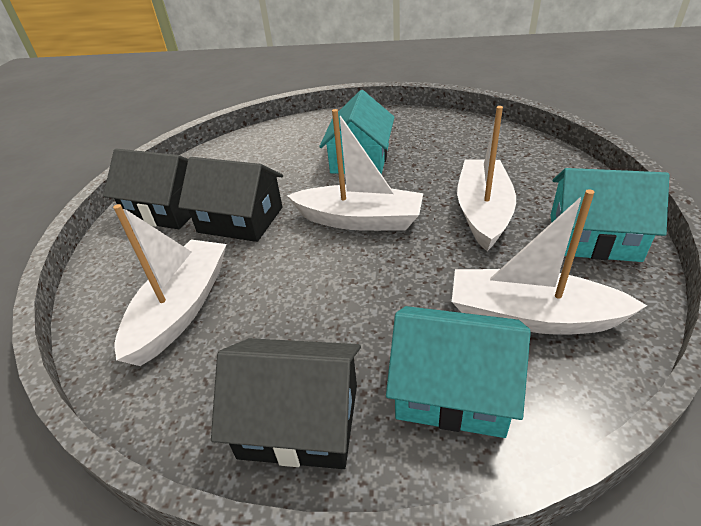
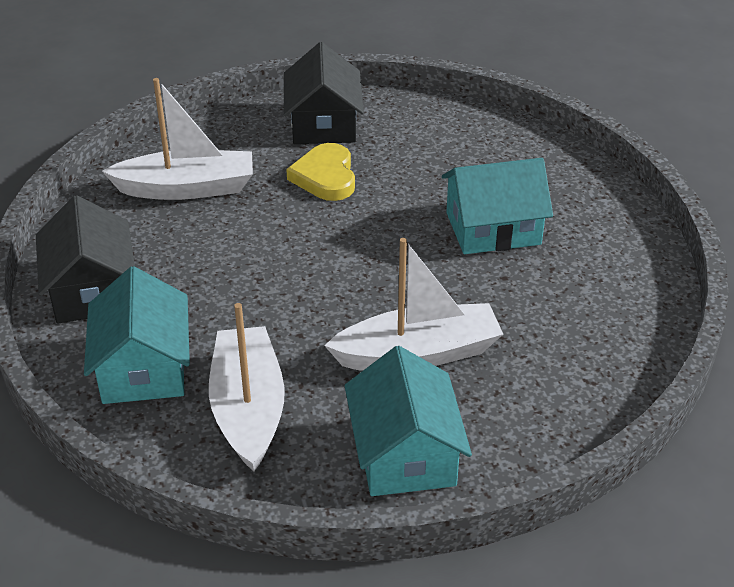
camera: 65 degrees right, 0 degrees up
(240, 220) = (325, 177): black house -> yellow heart
(359, 220) = (360, 259): white boat -> none

